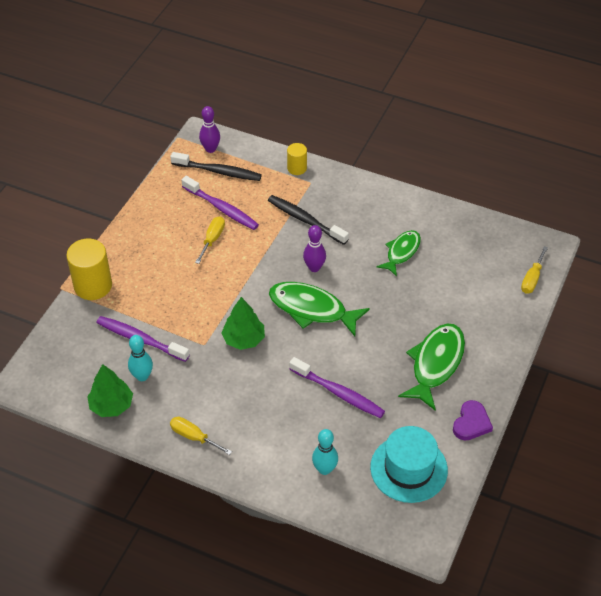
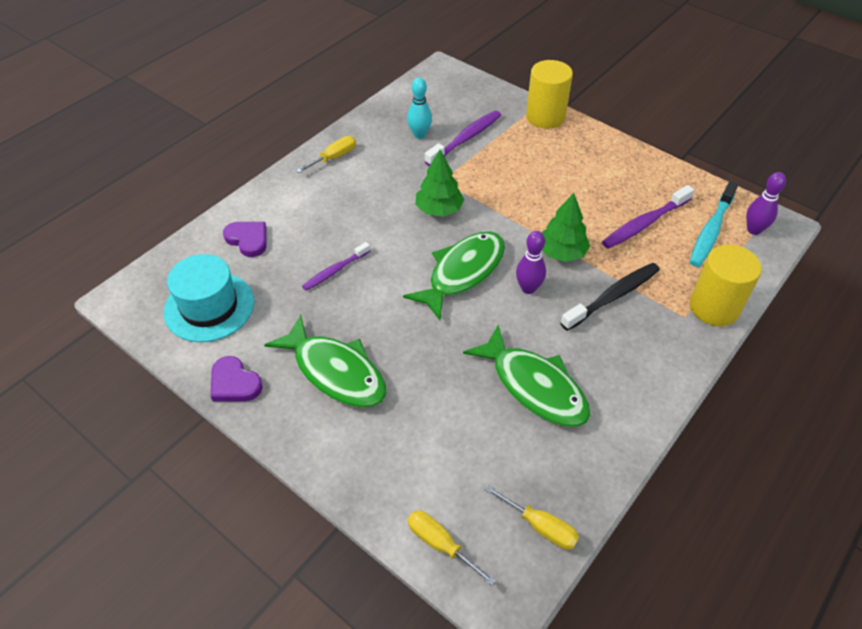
camera: 105 degrees right, 0 degrees up
(111, 405) = (394, 113): green tree -> green tree (561, 253)
(212, 239) = (594, 208): yellow screwdriver -> yellow screwdriver (540, 527)
(218, 171) = (711, 231): black toothbrush -> turquoise toothbrush
(297, 168) = (714, 307): yellow cylinder -> yellow cylinder, size x1.79
(324, 469) = (248, 239): turquoise bowling pin -> purple heart
(339, 393) = (335, 271): purple toothbrush -> purple toothbrush, size x0.64
(401, 252) = (534, 386): green fish -> green fish, size x1.58

